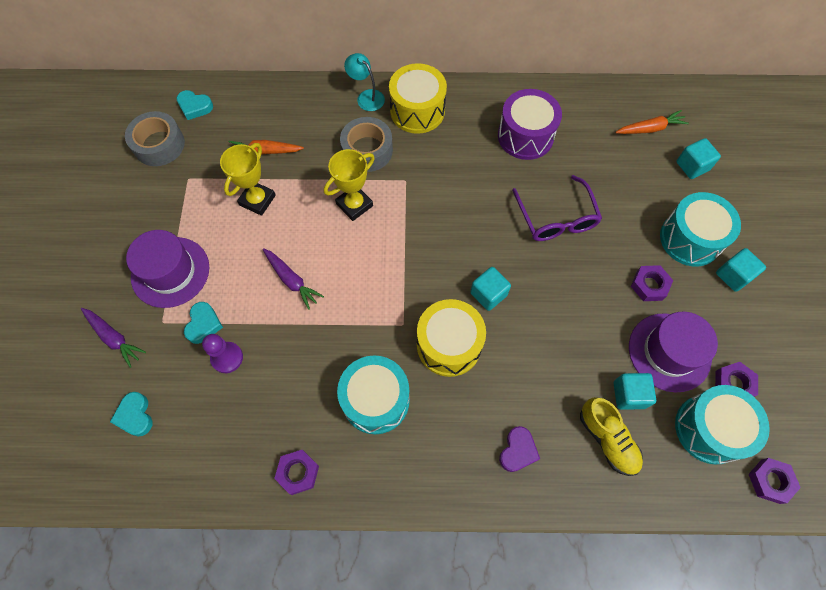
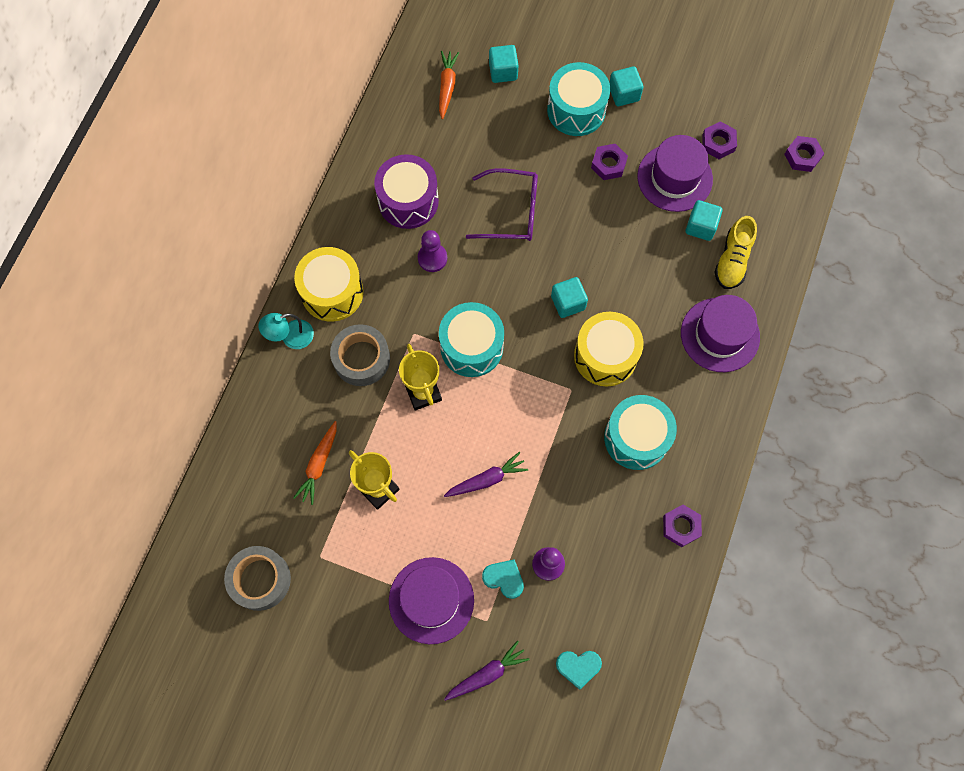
camera: 70 degrees left, 5 degrees up
(195, 107) = (223, 527): turquoise heart -> none
(481, 171) = (432, 258): none -> purple pawn
(518, 451) = (720, 335): purple heart -> purple hat
(607, 439) = (732, 260): yellow shoe -> yellow shoe turned 120 degrees clockwise
(709, 429) = (748, 179): turquoise drum -> turquoise drum (471, 347)

